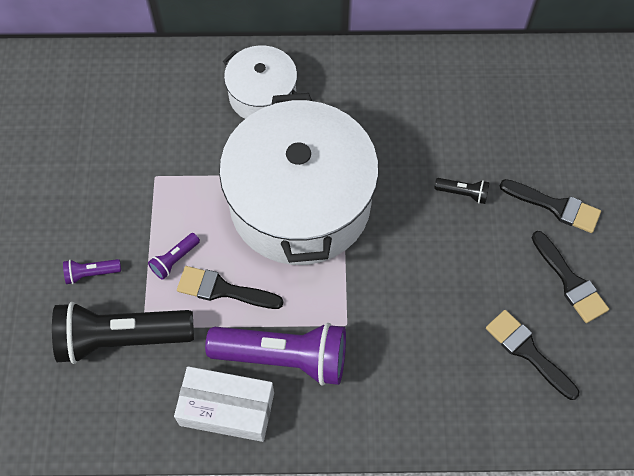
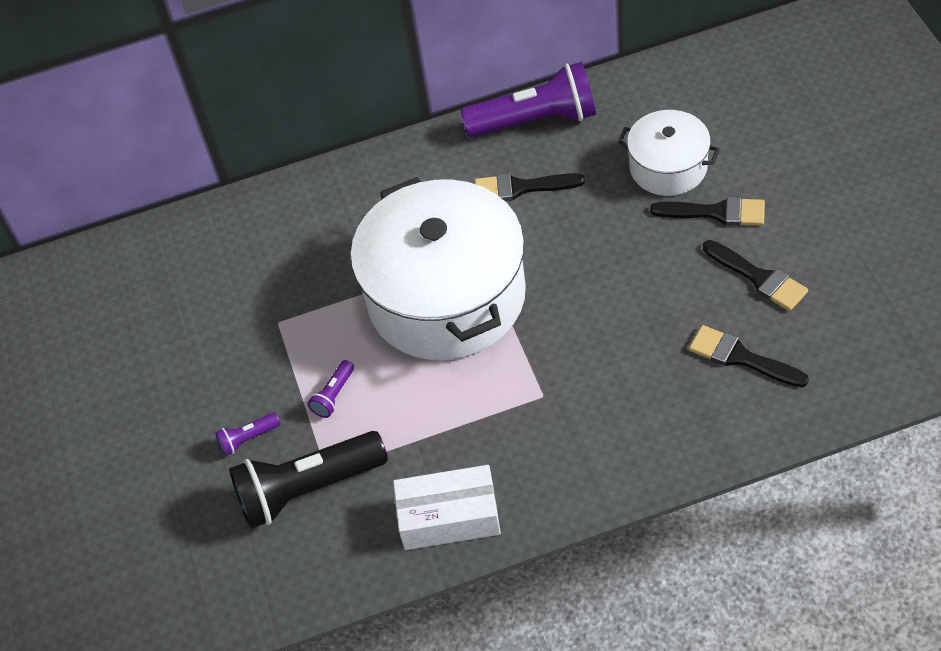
camera: 10 degrees left, 10 degrees down
(223, 290) = (398, 407): black brush -> black brush (521, 188)
(262, 95) = (362, 206): white pot -> white pot (668, 167)
(284, 357) = (490, 448): purple flashlight -> purple flashlight (536, 120)
(463, 193) = (615, 231): black flashlight -> none

